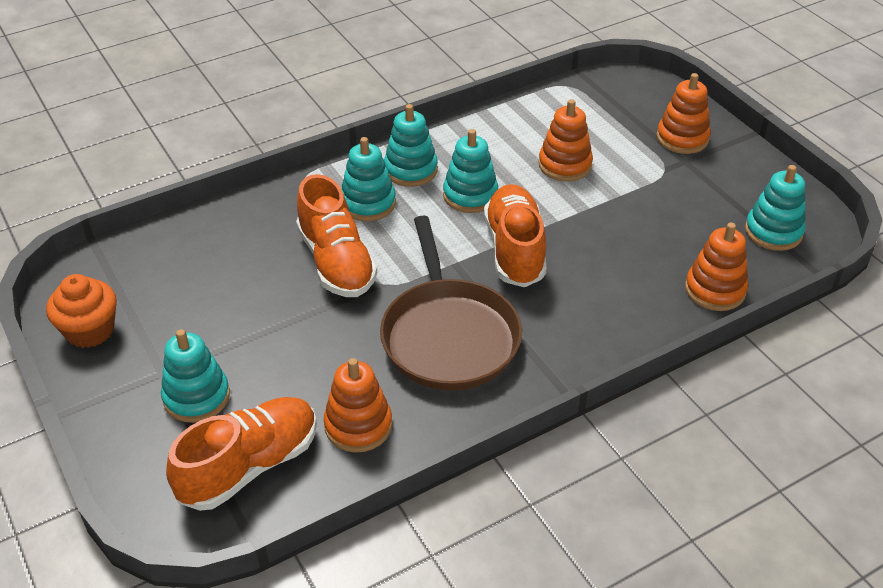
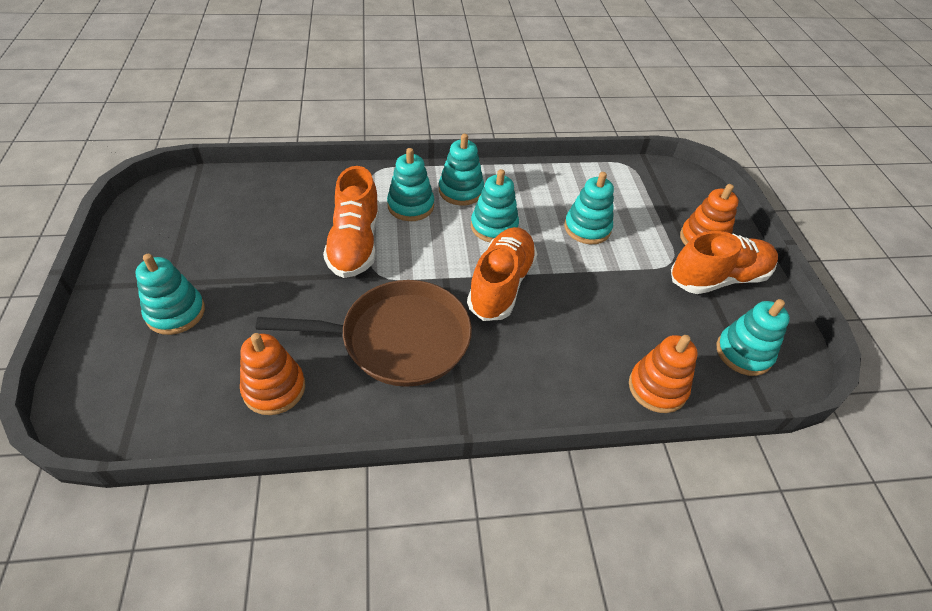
camera: 20 degrees right, 5 degrees up
(90, 330) = (146, 231): orange cupcake -> none
(249, 466) = (168, 388): orange shoe -> orange shoe (718, 278)
(449, 336) = (399, 339): brown pan -> brown pan turned 105 degrees counterclockwise
(565, 165) = (587, 228): orange stacking toy -> turquoise stacking toy

